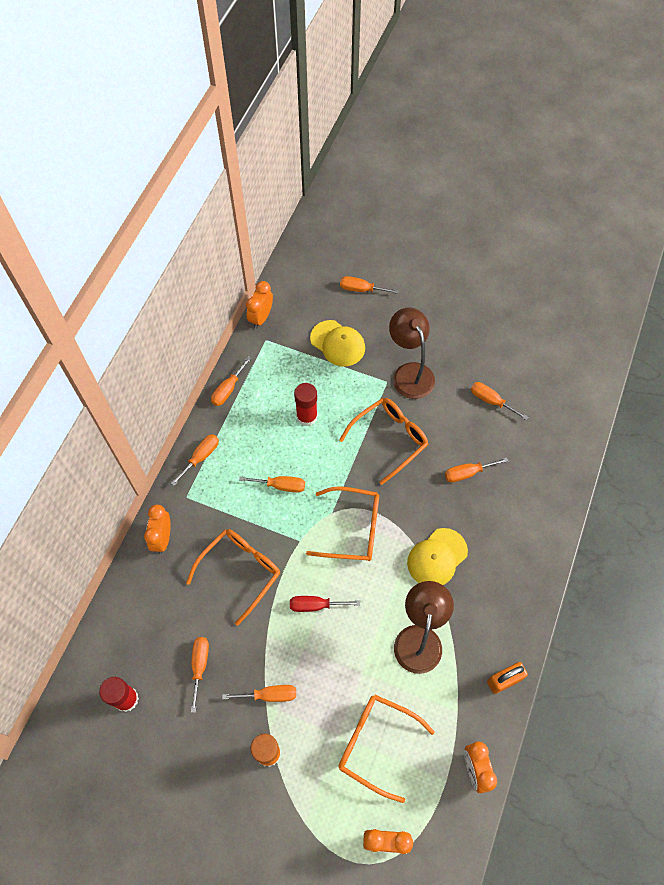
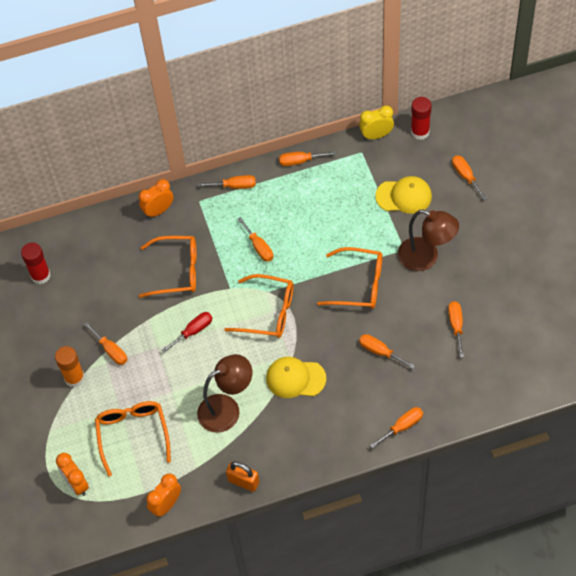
camera: 55 degrees right, 5 degrees down
(200, 666) = (95, 298): orange screwdriver -> orange screwdriver (402, 427)
(261, 318) = (376, 135): orange clock -> yellow clock
(307, 416) = (326, 222): red glue stick -> red glue stick (420, 132)
(315, 605) = (193, 331): red screwdriver -> red screwdriver turned 90 degrees clockwise
(337, 343) = (404, 196): yellow cap -> yellow cap turned 90 degrees counterclockwise
(352, 529) = (268, 312): orange glasses -> orange glasses turned 45 degrees counterclockwise
(409, 373) = (426, 258): brown lamp -> brown lamp turned 90 degrees clockwise

